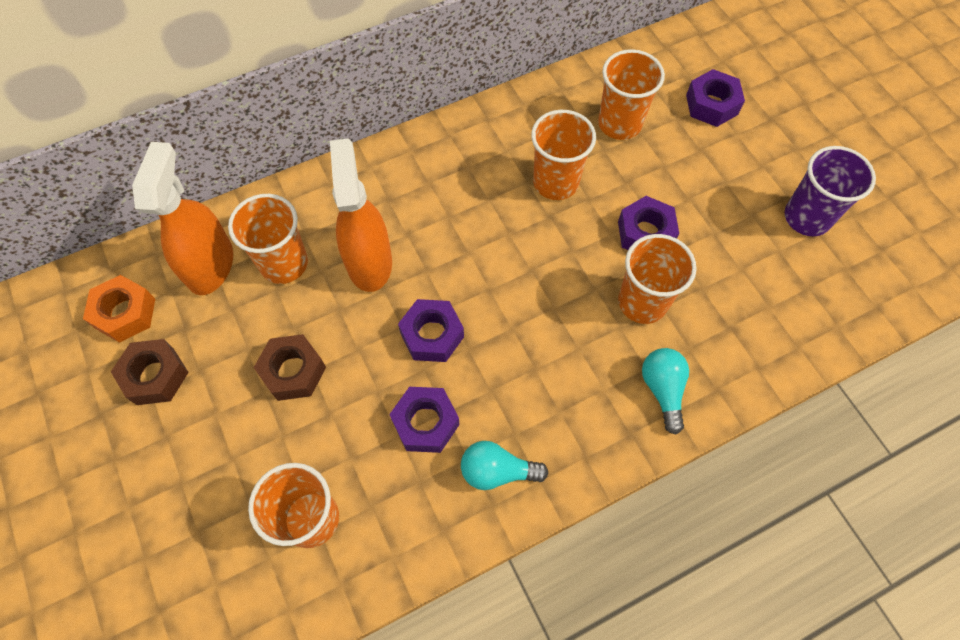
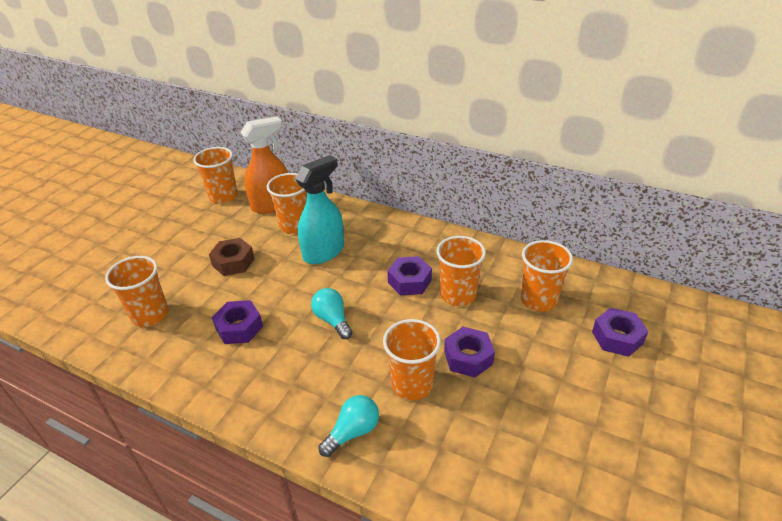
camera: 55 degrees right, 25 degrees down
(125, 313) = (223, 196): orange nut -> orange cup
(155, 376) = (197, 222): brown nut -> none
(369, 261) = (324, 252): orange spray bottle -> turquoise spray bottle
(432, 335) = (299, 300): purple nut -> purple nut (409, 281)
(497, 471) = (229, 376): turquoise light bulb -> turquoise light bulb (332, 320)
(807, 217) = (591, 448): purple cup -> none

